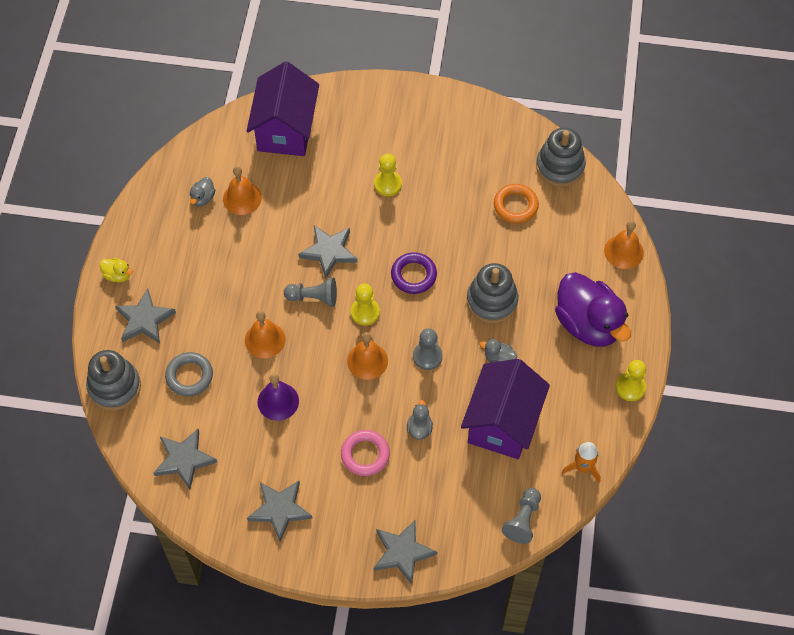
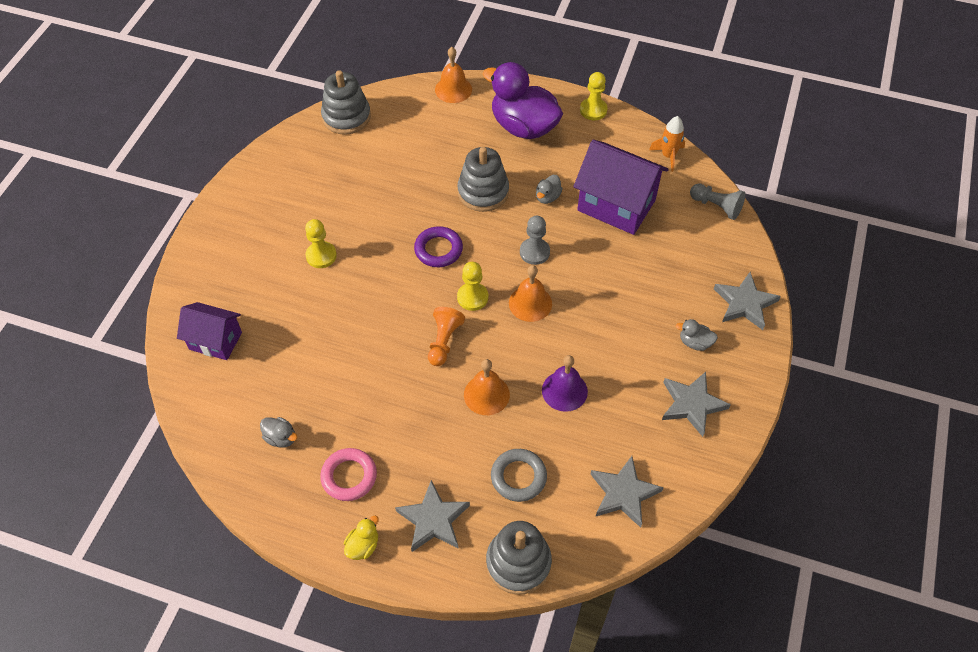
camera: 80 degrees left, 5 degrees down
(242, 198) = (294, 396): orange bell -> none
(285, 130) = (215, 341): purple house -> purple house, size x0.61
(313, 297) = (444, 341): grey pawn -> orange pawn
(329, 252) = (390, 320): grey star -> none
(365, 454) = (637, 320): pink ring -> pink ring (349, 476)
(419, 428) = (613, 270): grey duck -> grey duck (694, 342)
(515, 206) = (380, 157): orange ring -> none
(588, 324) = (523, 127): purple duck -> purple duck turned 120 degrees counterclockwise

